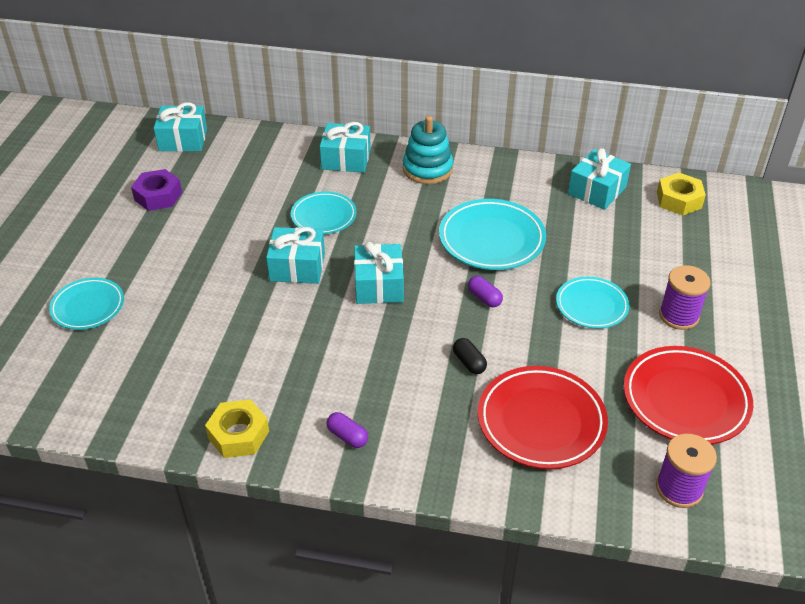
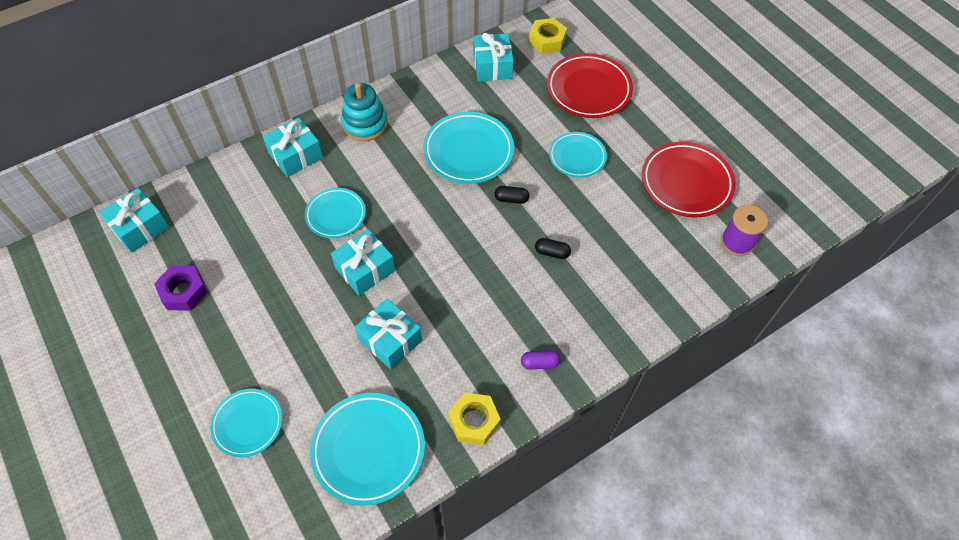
camera: 45 degrees left, 15 degrees up
(139, 389) = (368, 449): none -> turquoise plate
(379, 285) = (436, 241): turquoise gift -> turquoise gift (390, 340)
(484, 298) = (511, 199): purple capsule -> black capsule
(541, 421) = (631, 259): red plate -> red plate (588, 90)
(678, 316) = (629, 128): purple spool -> none

